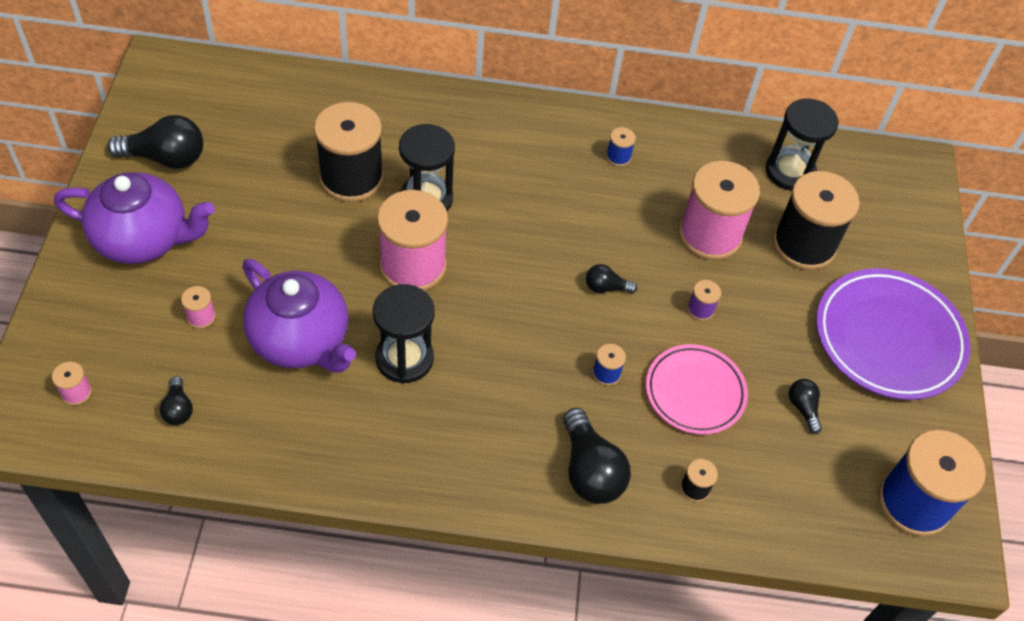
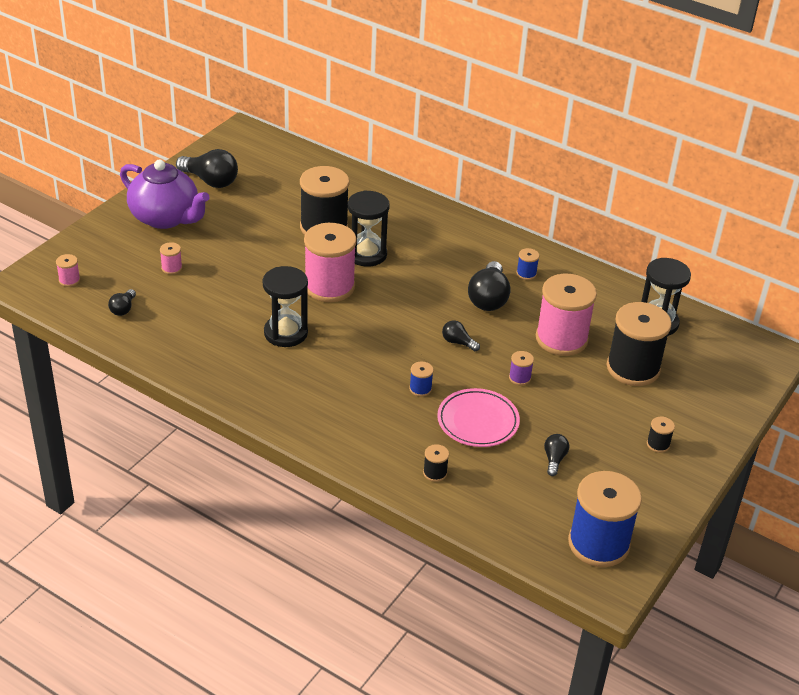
camera: 30 degrees right, 15 degrees down
(301, 340) = (225, 301): purple teapot -> none
(590, 470) = (366, 436): black light bulb -> black light bulb (488, 298)
(888, 338) = (658, 444): purple plate -> black spool

